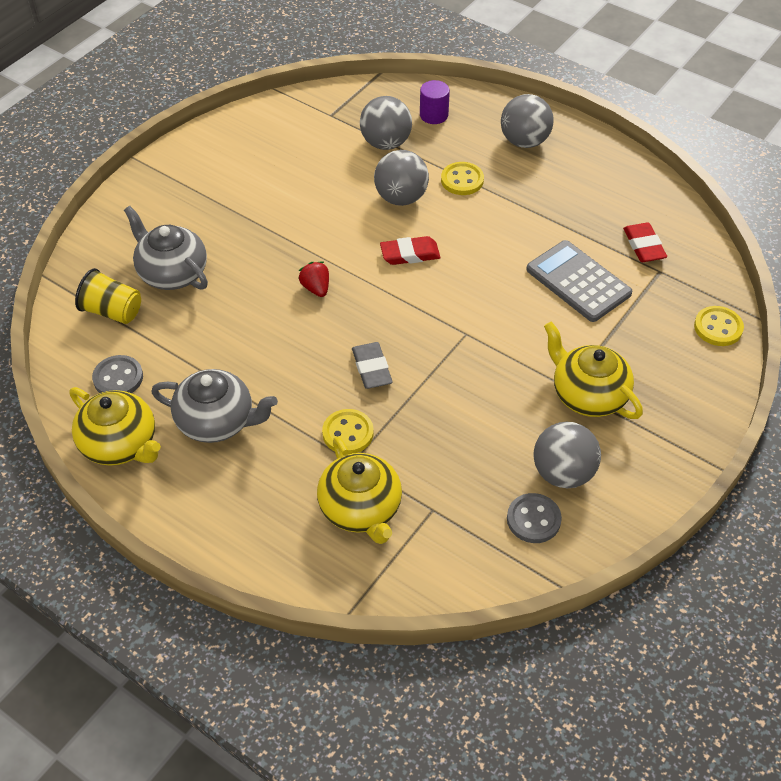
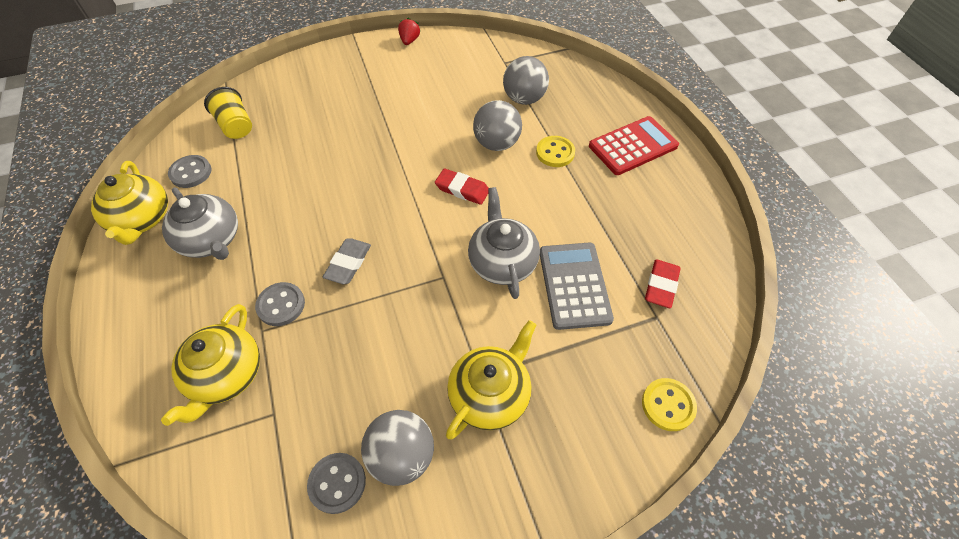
camera: 35 degrees right, 5 degrees up
(172, 273) = (296, 119): grey teapot -> grey teapot (502, 262)
(316, 288) = (372, 179): red strawberry -> red strawberry (409, 41)
(348, 433) = (281, 305): yellow button -> grey button
(434, 115) = (579, 95): purple cylinder -> none
(524, 141) = (633, 146): grey ball -> red calculator
(588, 395) = (490, 394): yellow teapot -> yellow teapot turned 45 degrees clockwise

